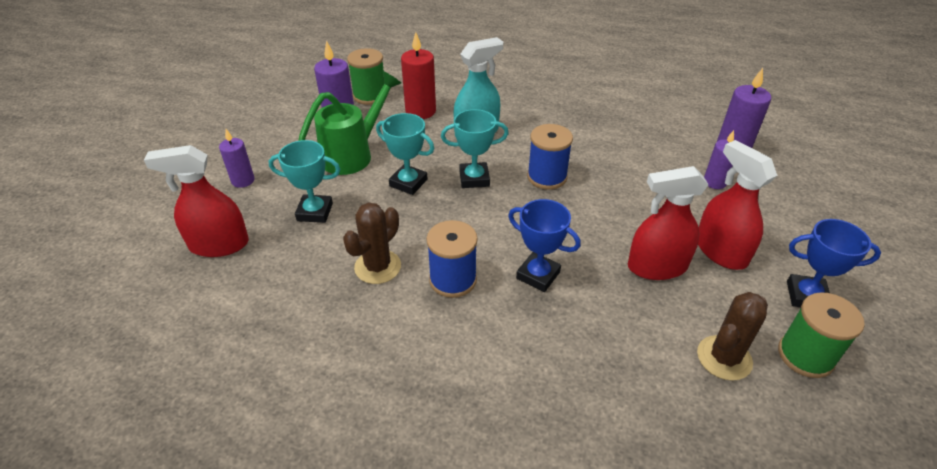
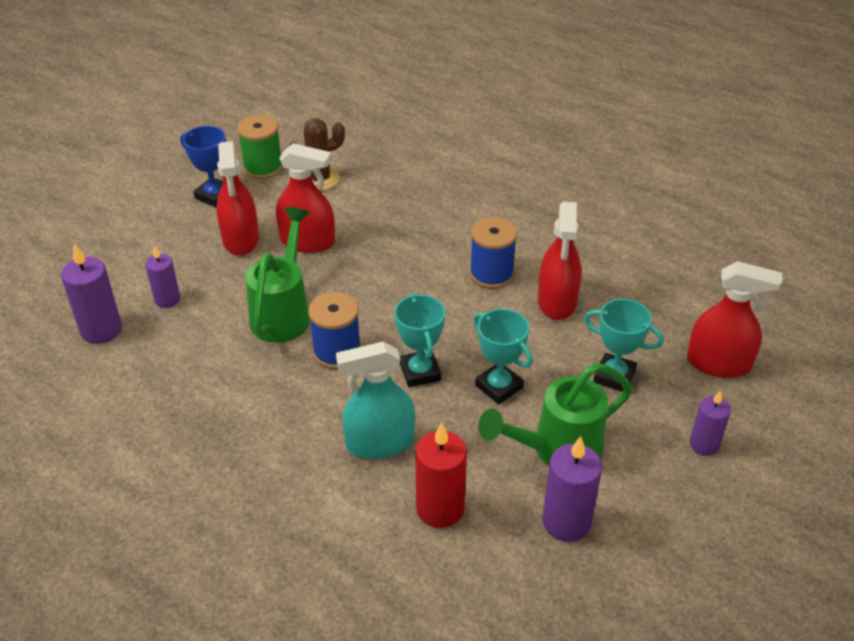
camera: 160 degrees left, 0 degrees up
(370, 95) = (509, 572): green spool -> none
(378, 267) = (557, 301): brown cactus -> red spray bottle
(474, 178) = (420, 372): turquoise trophy -> turquoise trophy turned 60 degrees clockwise
(538, 275) = (414, 260): blue trophy -> none
(614, 196) = (283, 312): none -> green watering can

